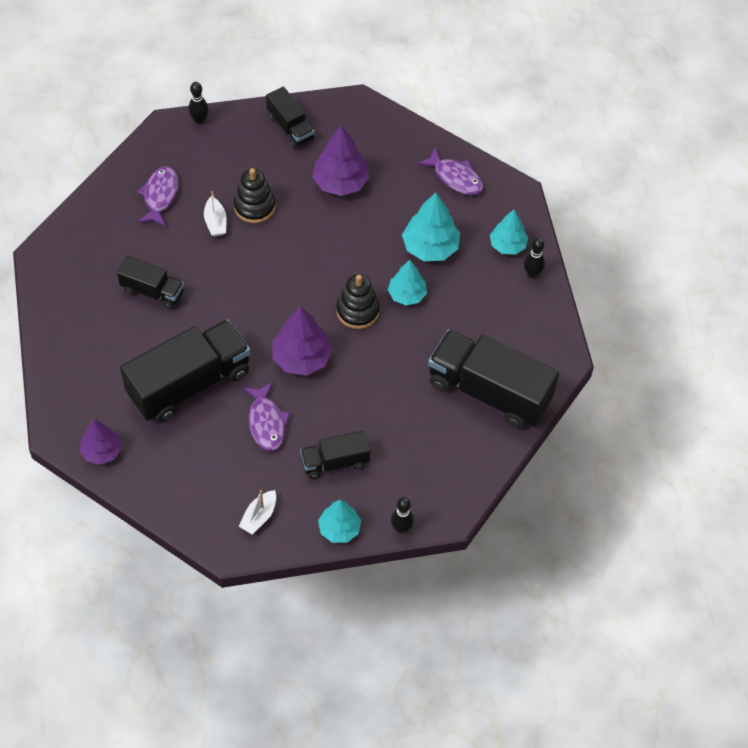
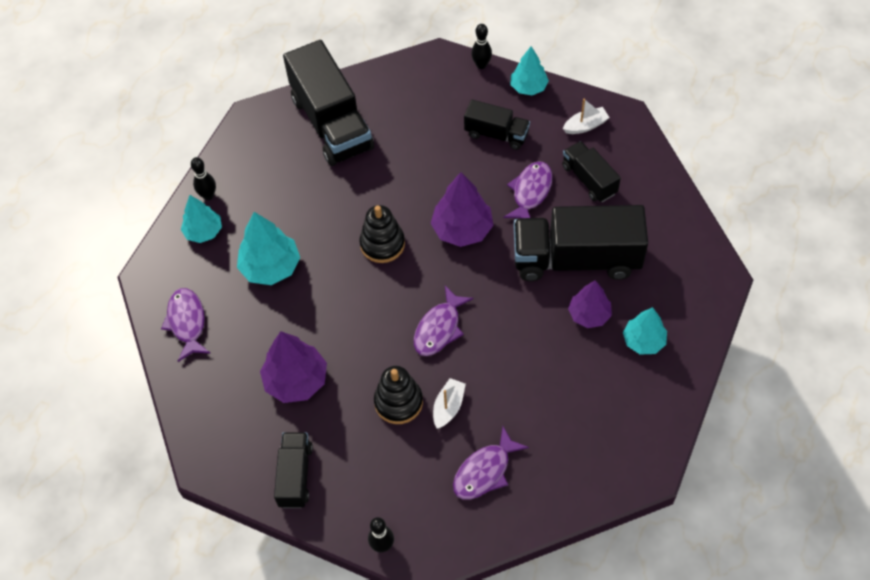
camera: 140 degrees left, 0 degrees up
(102, 451) = (688, 241): purple tree -> purple tree (589, 315)
(152, 291) = (556, 366): black truck -> black truck (589, 180)
(262, 271) = (439, 328): none -> purple fish
(407, 294) = (328, 235): turquoise tree -> turquoise tree (643, 341)

